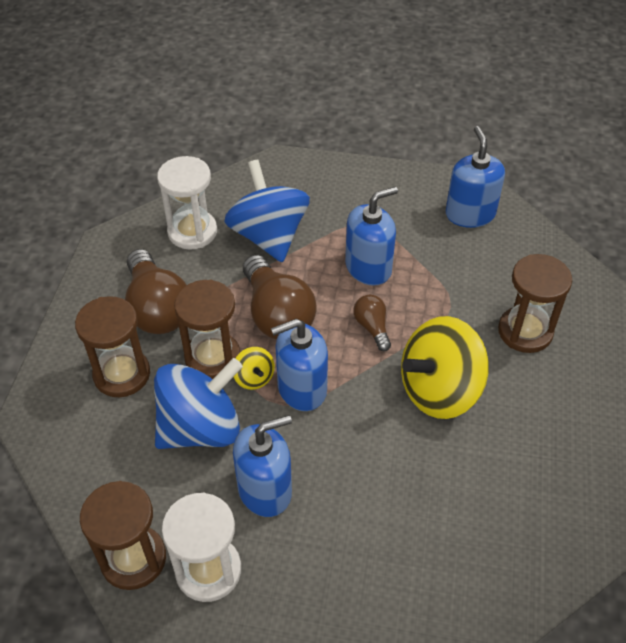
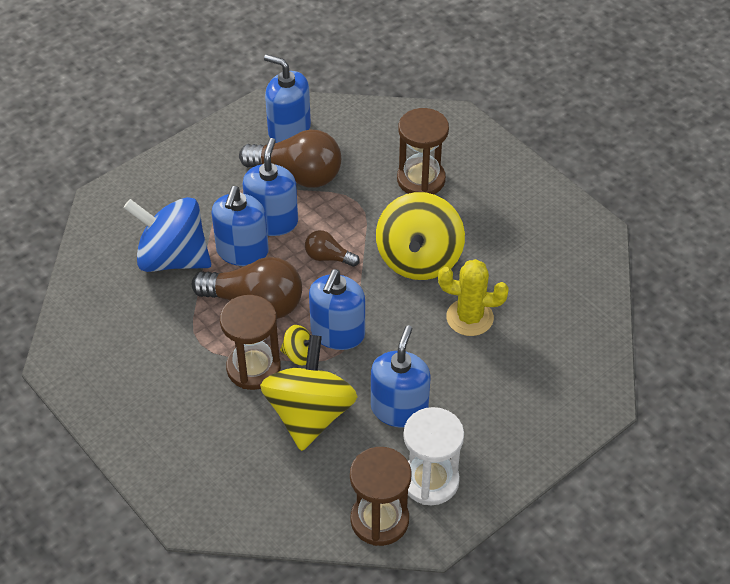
camera: 50 degrees left, 0 degrees up
(122, 374) = (208, 434): brown hourglass -> none
(157, 308) = (167, 373): brown light bulb -> brown light bulb (298, 175)
(192, 232) = (111, 302): white hourglass -> none
(200, 428) = (309, 414): blue spinning top -> yellow spinning top
(319, 270) = (242, 251): none -> blue soap dispenser
(417, 474) = (469, 317): none -> yellow cactus

